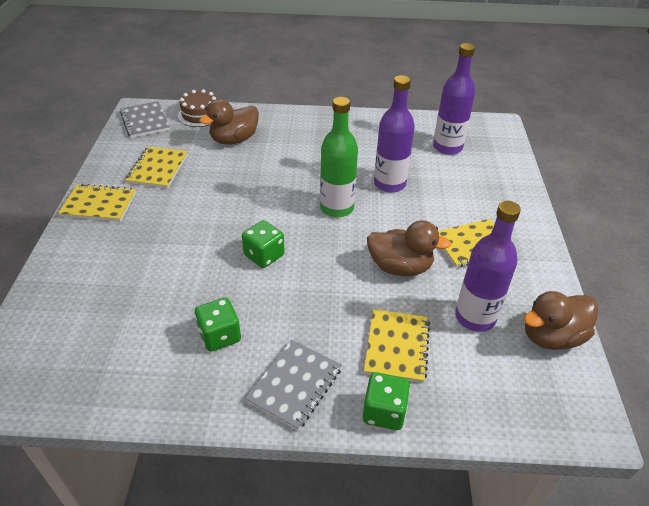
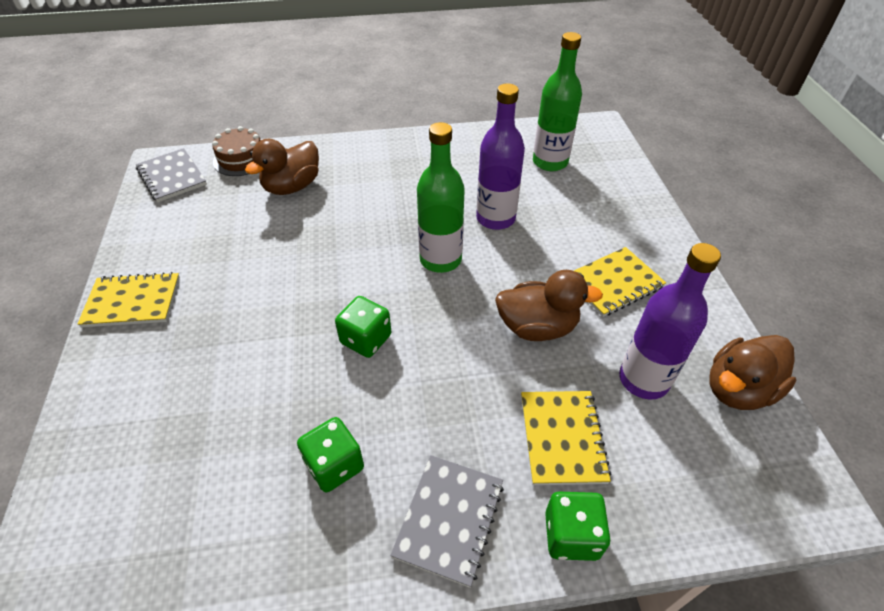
camera: 10 degrees left, 5 degrees up
(158, 169) = (202, 240): yellow notebook -> none
(447, 147) = (550, 162): purple bottle -> green bottle

